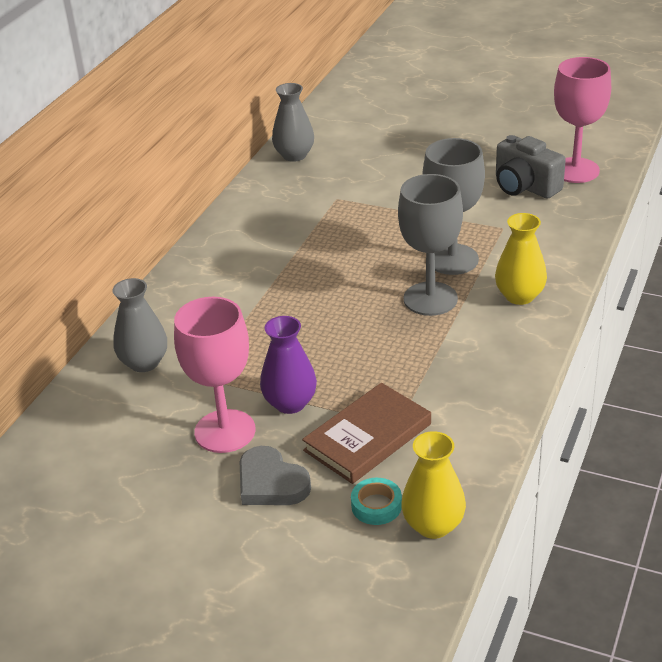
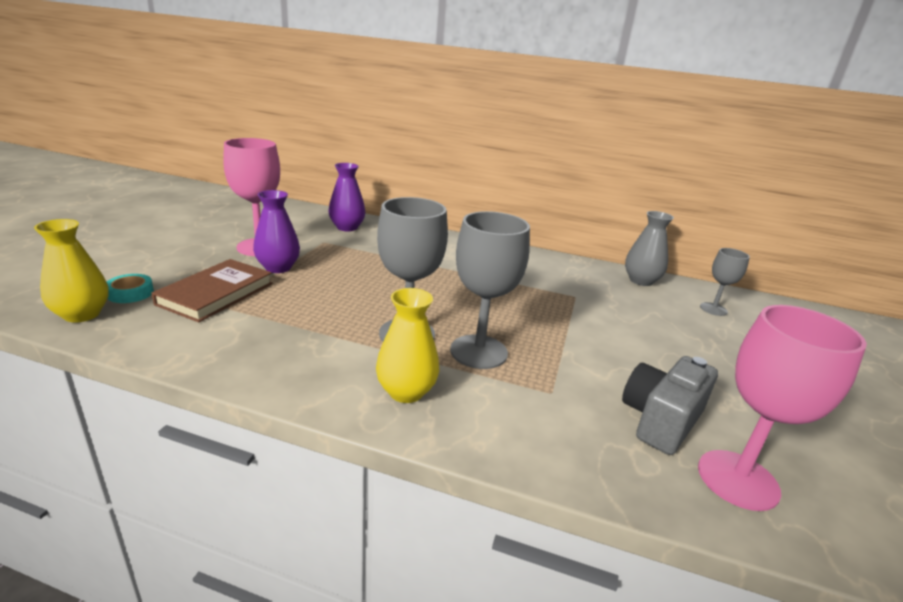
camera: 80 degrees right, 10 degrees down
(144, 362) = (347, 227): grey vase -> purple vase
(271, 483) = (192, 259): grey heart -> none
(351, 128) = (713, 309): none -> grey goblet
(367, 437) = (216, 294): brown book -> brown book turned 75 degrees clockwise

